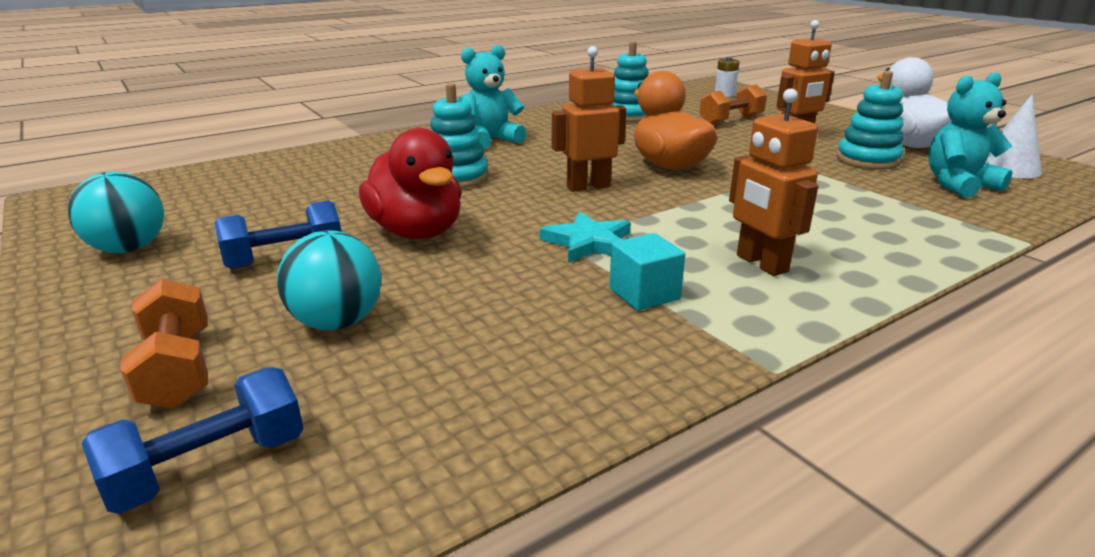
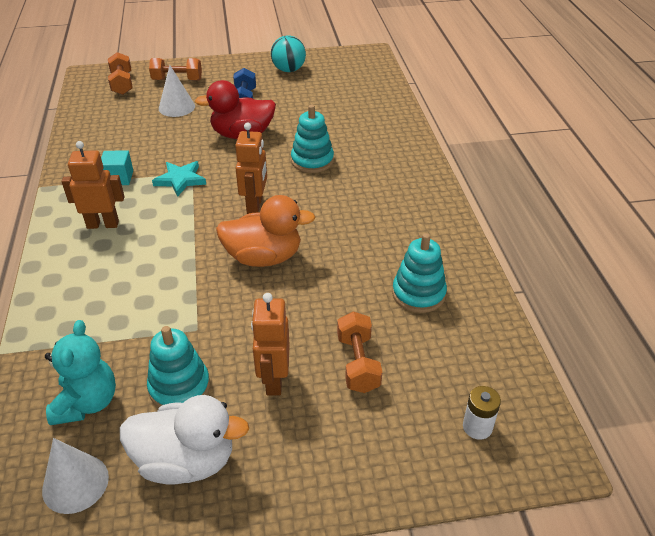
camera: 115 degrees right, 15 degrees up
(209, 467) = (122, 84): blue dumbbell -> orange dumbbell
(337, 322) = (177, 107): turquoise ball -> white cone
(490, 140) = (385, 191): turquoise teddy bear -> none

